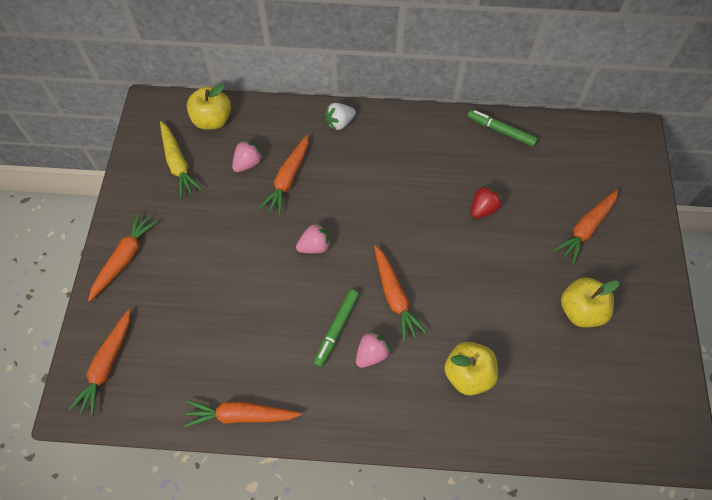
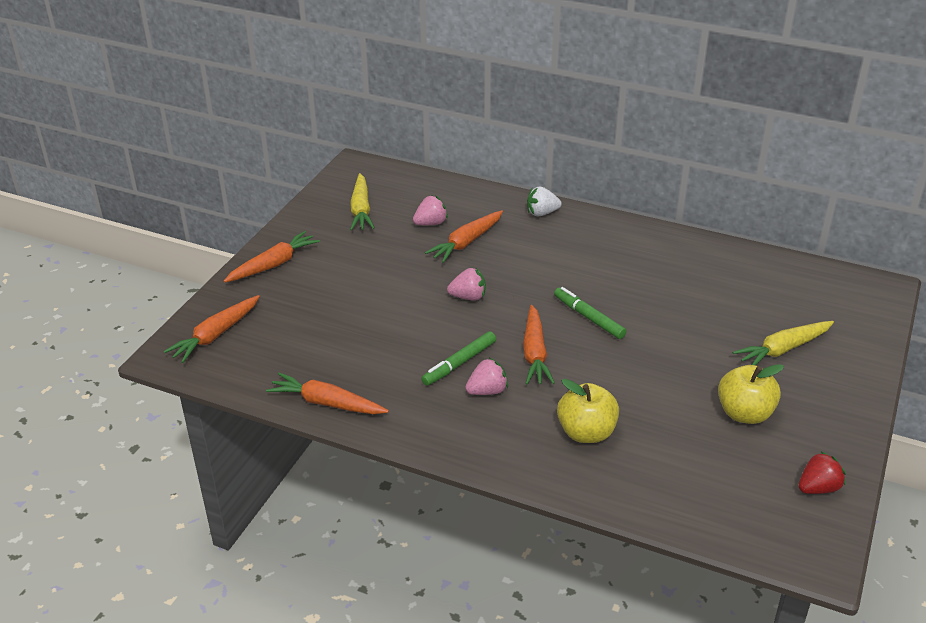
camera: 20 degrees right, 25 degrees down
(212, 120) = (411, 186): yellow apple -> none
(483, 209) = (668, 308): red strawberry -> red strawberry (818, 488)
(501, 131) = (718, 253): green marker -> green marker (588, 318)
(586, 228) = (783, 349): orange carrot -> yellow carrot

